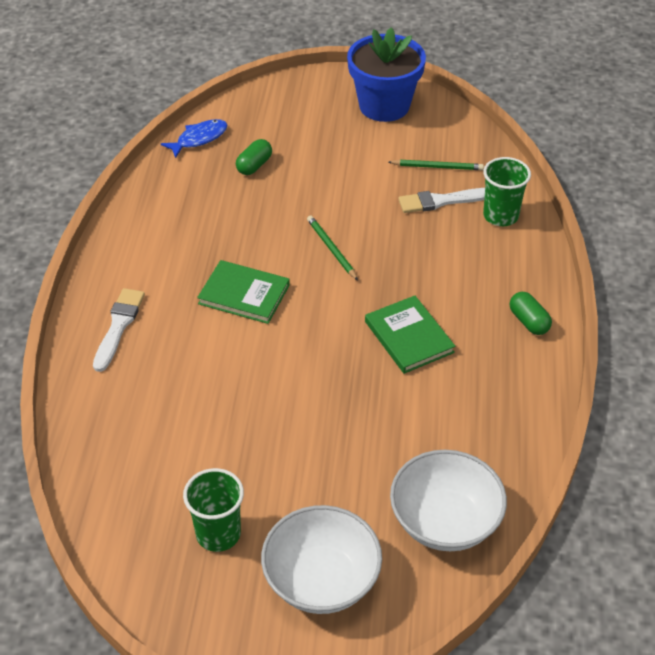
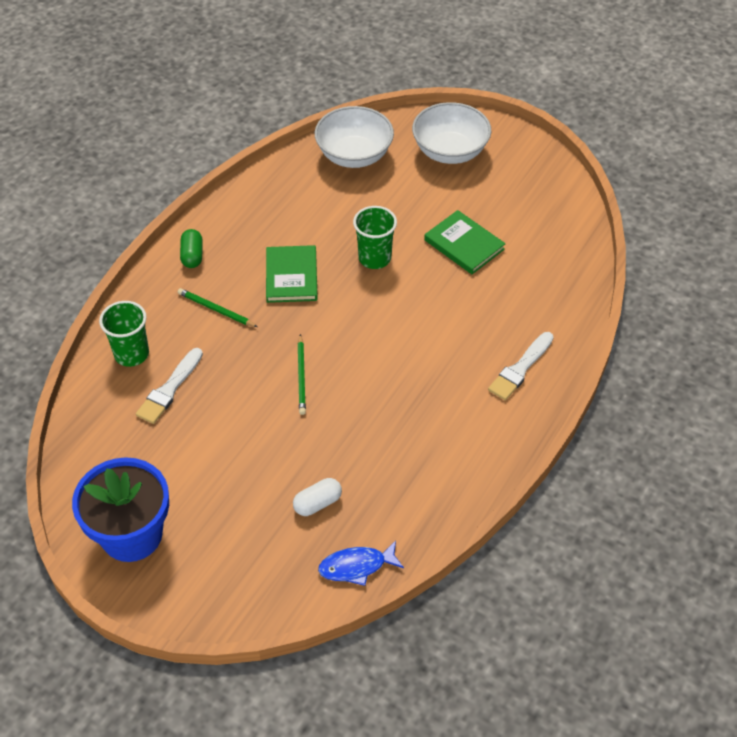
camera: 155 degrees left, 5 degrees up
(218, 534) = (502, 195): green cup -> green cup (374, 258)
(244, 294) = (401, 360): green book -> green book (464, 245)
(254, 165) = (317, 503): green capsule -> white capsule
(437, 167) = (142, 430): green pencil -> green pencil (216, 310)
(441, 201) = (169, 389): white brush -> white brush turned 105 degrees clockwise

